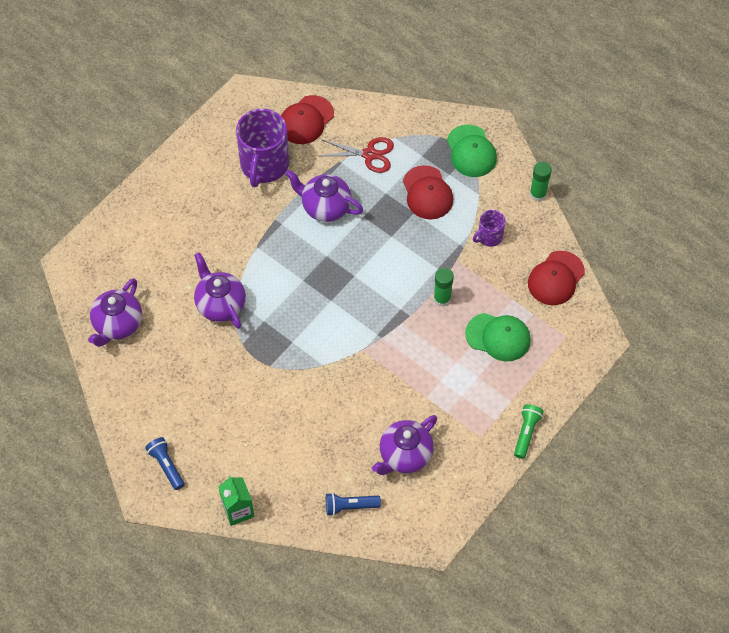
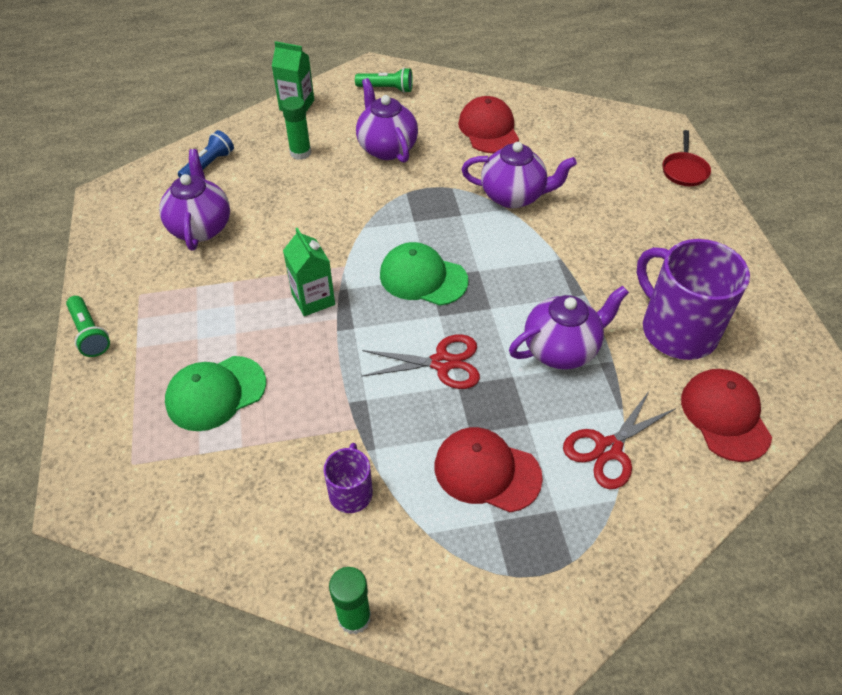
camera: 130 degrees right, 10 degrees down
(111, 228) = (684, 170): none -> red pan
(117, 325) = (560, 125): purple teapot -> purple teapot (386, 148)
(166, 466) = (386, 89): blue flashlight -> green flashlight
(384, 252) = (442, 363): none -> red scissors
(400, 345) = (313, 299): none -> green carton
(442, 299) = (323, 375): green glue stick -> green glue stick (300, 153)
(471, 151) = (510, 584): green cap -> green cap (423, 278)
(556, 278) = (211, 522): red cap -> red cap (488, 129)

